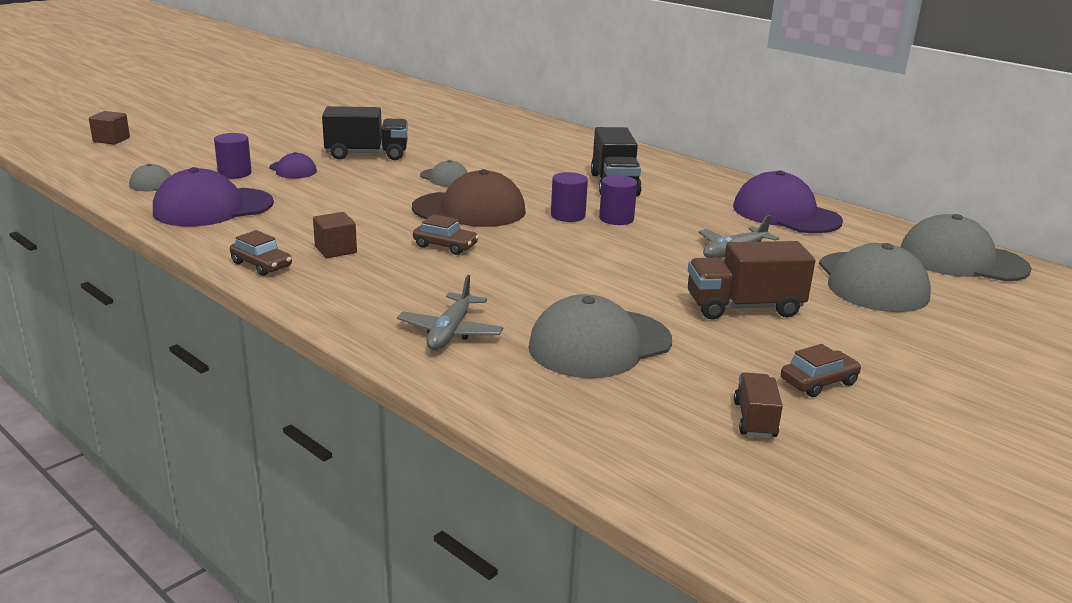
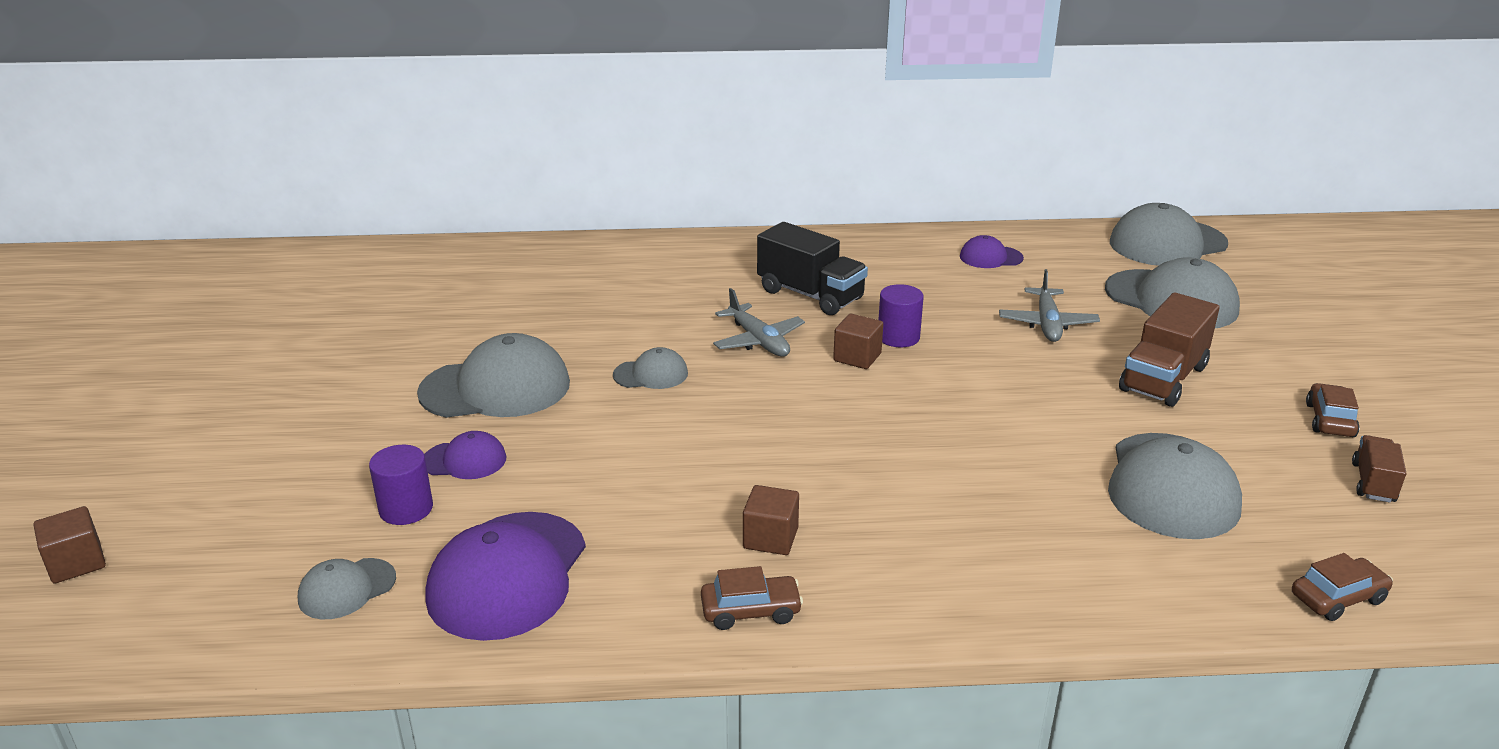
camera: 45 degrees left, 5 degrees up
(367, 154) = (495, 388): black truck -> grey cap
(445, 246) = (847, 462): brown car -> brown car (1338, 598)
(450, 332) = (1068, 558): grey plane -> grey plane (758, 341)
(469, 210) = (766, 403): brown cap -> none
(568, 215) = (857, 357): purple cylinder -> brown cube
(755, 420) = (1373, 483): brown truck -> brown truck turned 60 degrees clockwise
(786, 214) = (990, 257): purple cap -> purple cap, size x0.51

